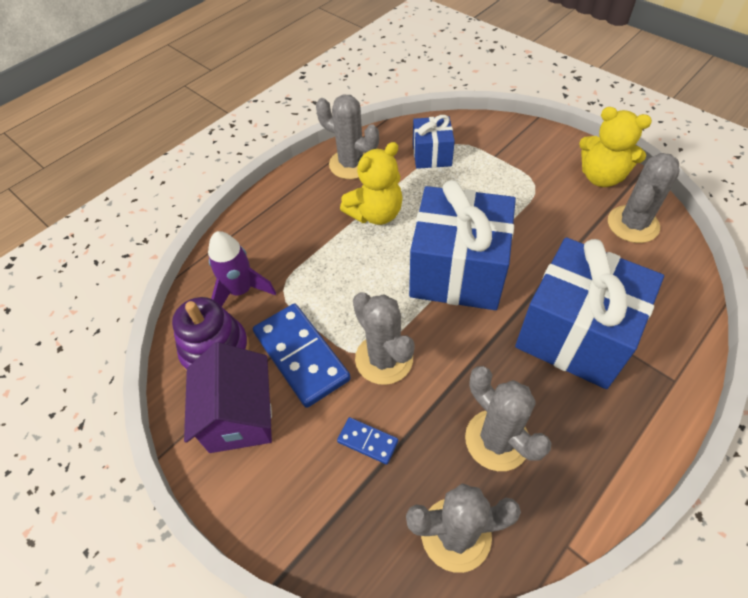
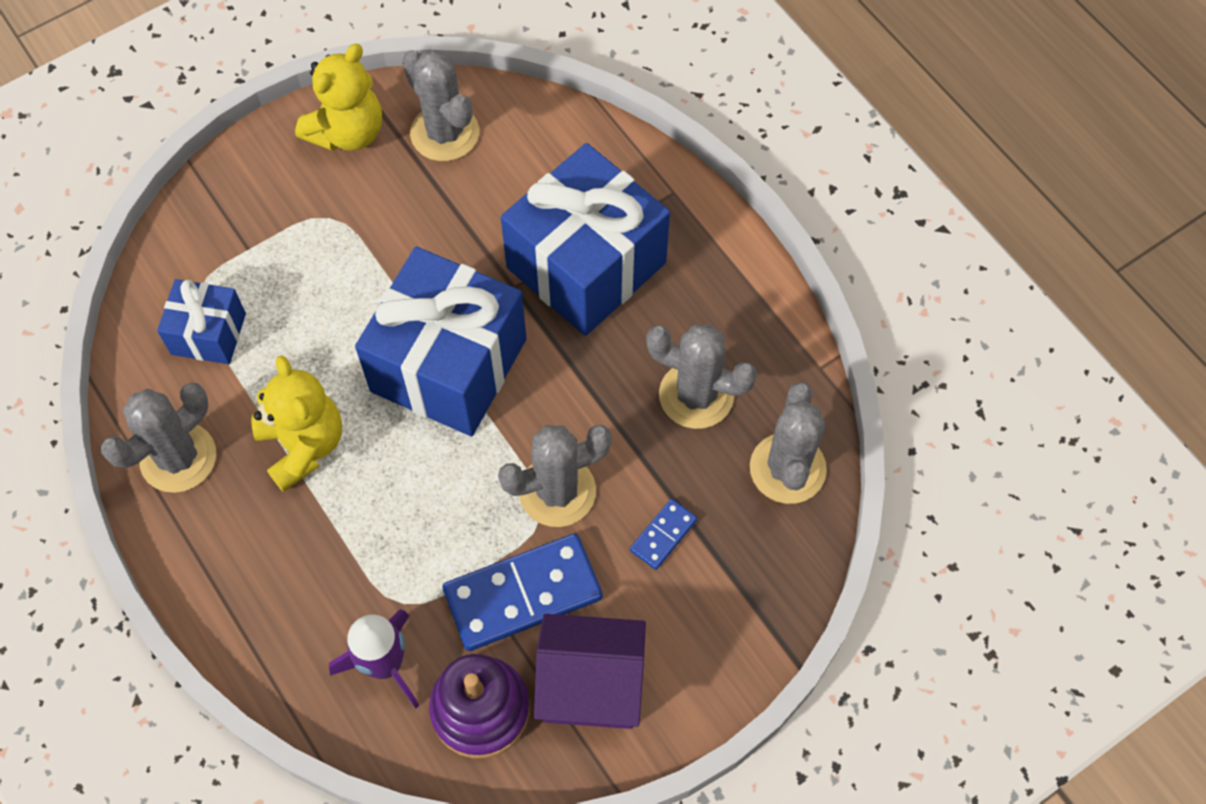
camera: 80 degrees left, 10 degrees up
(497, 440) = (696, 395): grey cactus -> grey cactus turned 45 degrees clockwise

